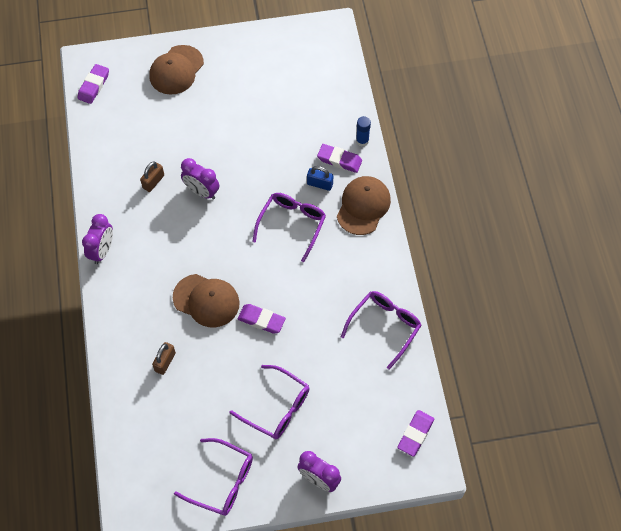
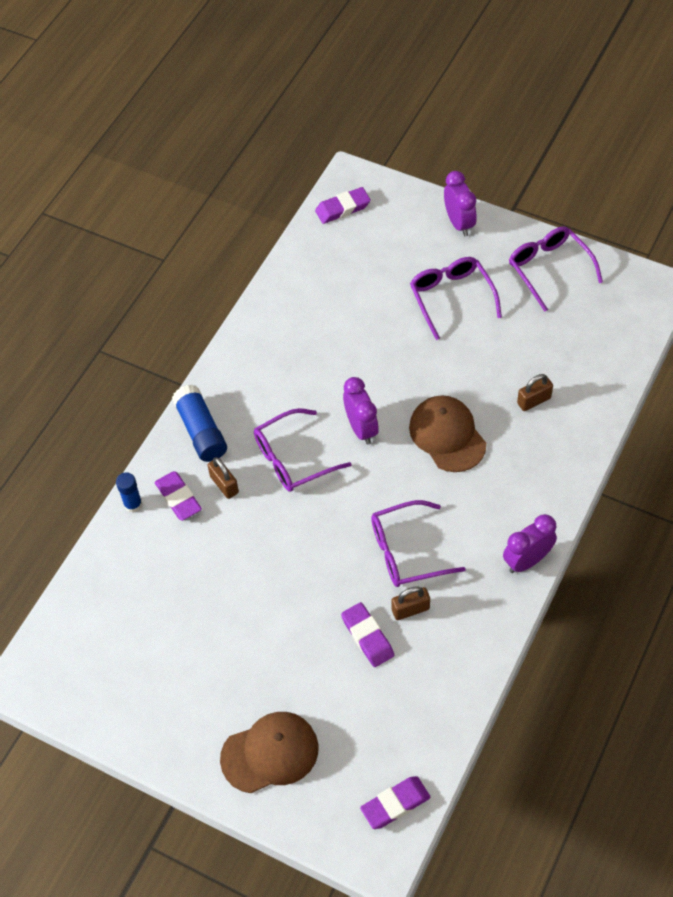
camera: 140 degrees left, 5 degrees down
(202, 192) = (362, 560): purple clock -> purple clock (361, 428)
(261, 320) = (404, 382): purple eraser -> purple eraser (367, 637)
(320, 184) = (224, 484): blue padlock -> brown padlock
(363, 206) = (201, 431): brown cap -> blue glue stick
(385, 327) = (288, 306): purple glasses -> purple glasses (407, 551)

